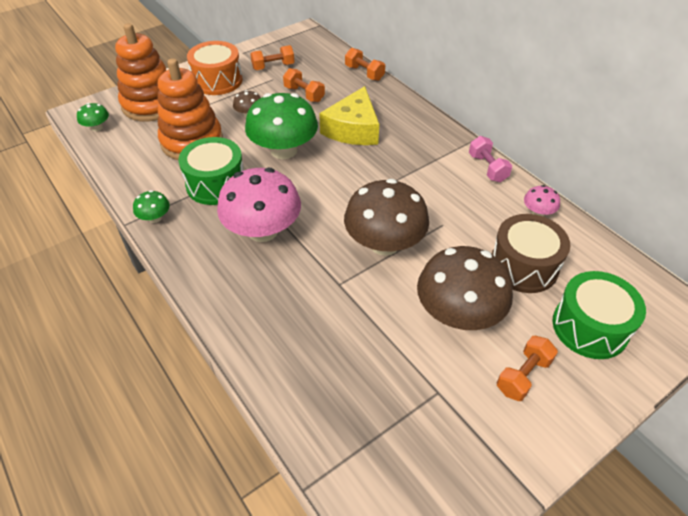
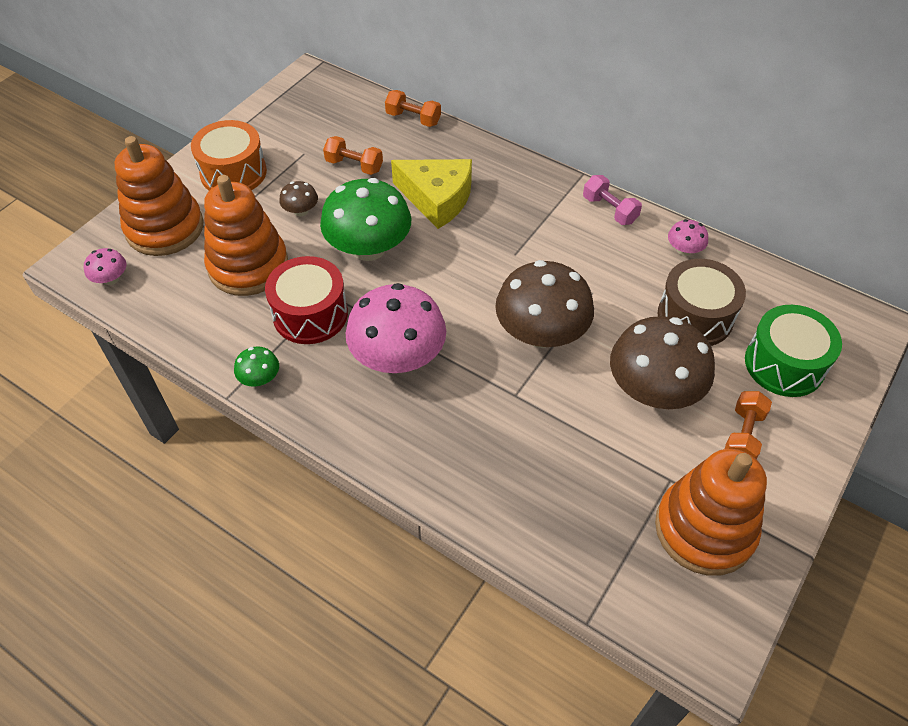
camera: 20 degrees left, 5 degrees up
(97, 127) = (111, 279): green mushroom -> pink mushroom
(216, 184) = (310, 314): green drum -> red drum
(273, 66) = (295, 136): orange dumbbell -> none
(353, 129) = (437, 199): yellow cheese -> yellow cheese turned 60 degrees counterclockwise
(449, 445) = (704, 529): none -> orange stacking toy

